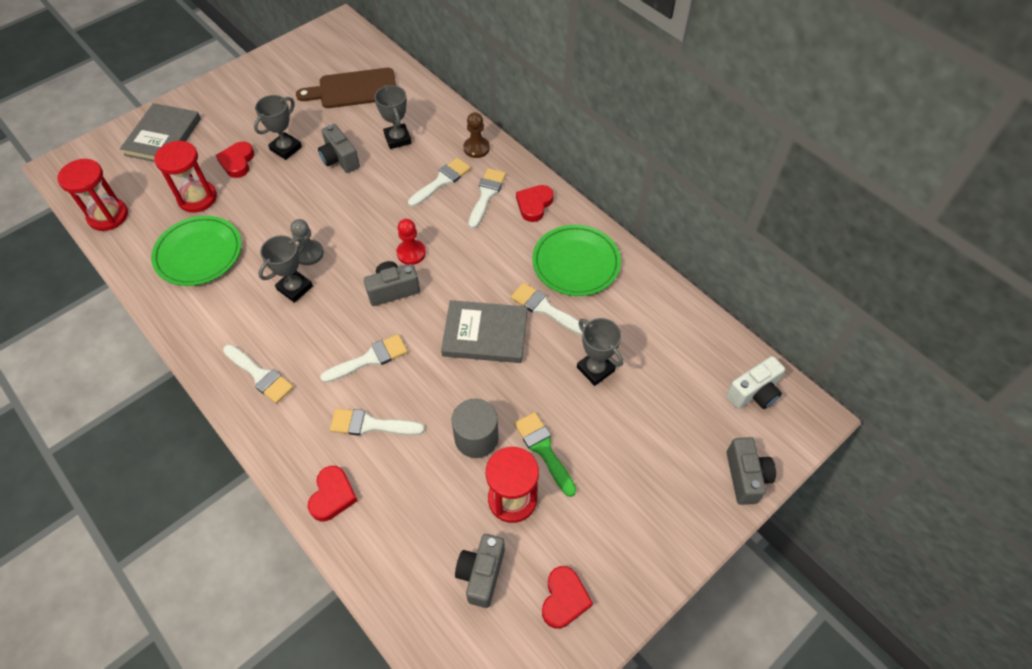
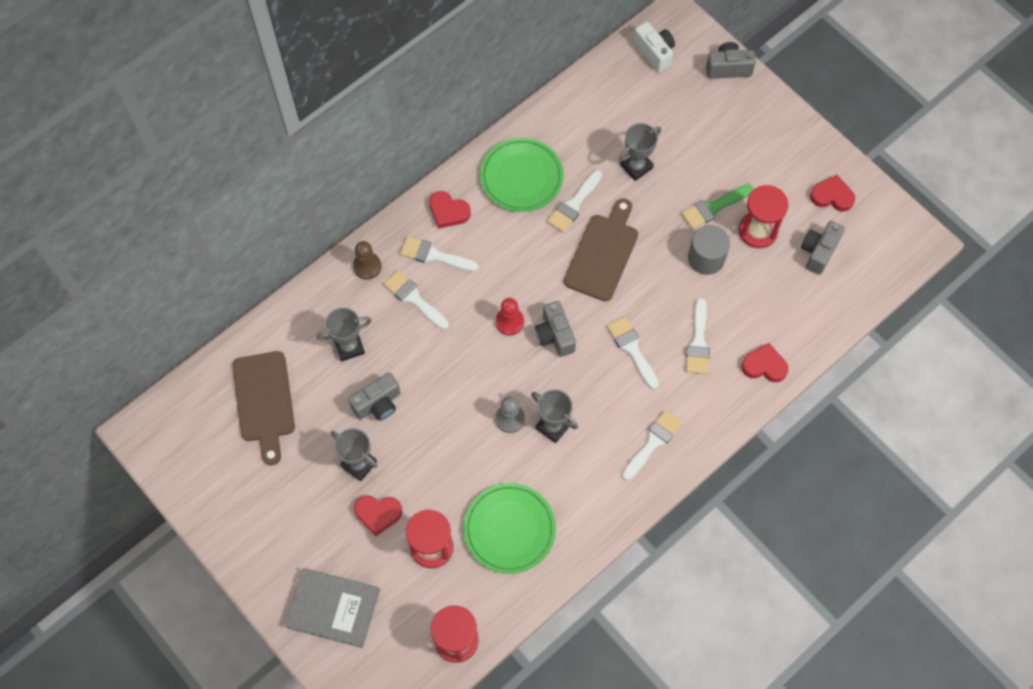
camera: 90 degrees left, 10 degrees up
(481, 574) = (818, 252): grey camera -> grey camera turned 105 degrees clockwise
(485, 334) = (603, 253): grey book -> brown cutting board

